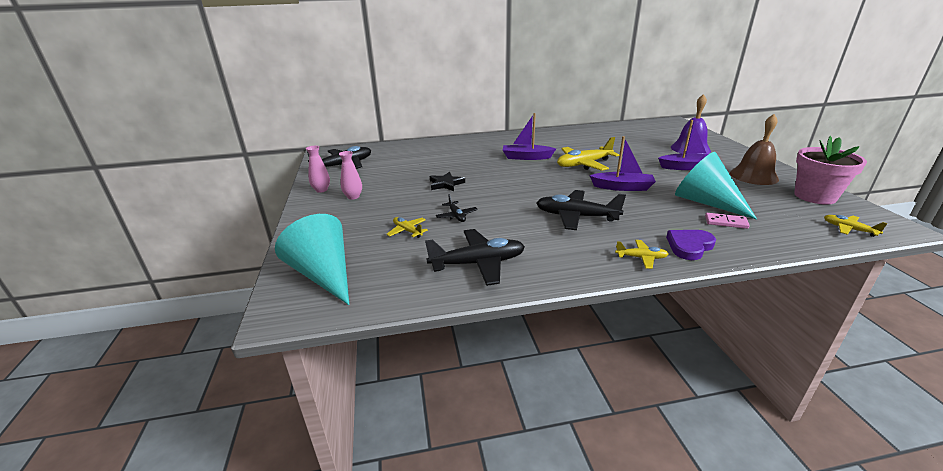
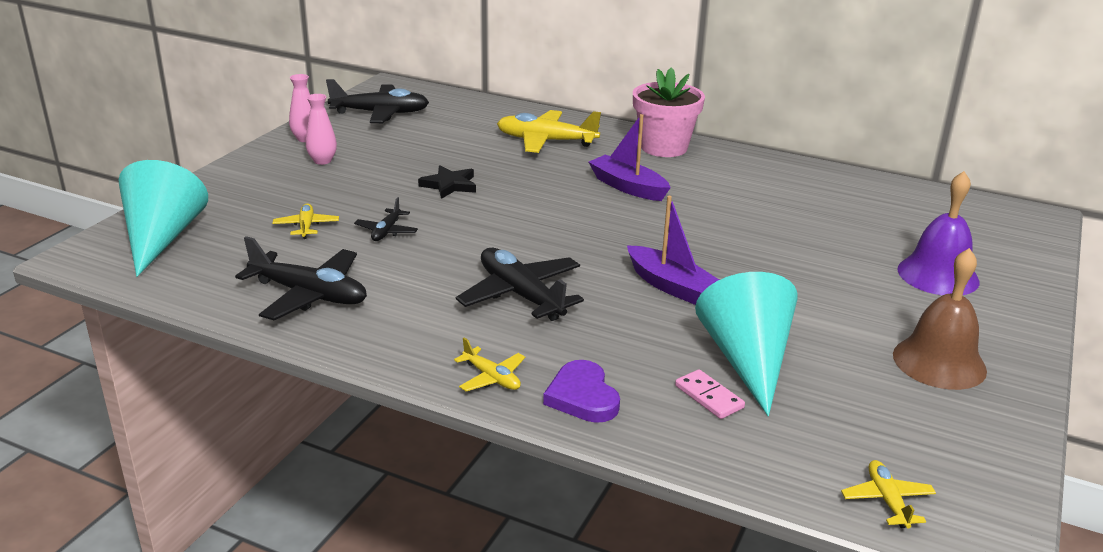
camera: 35 degrees right, 0 degrees up
(584, 164) = (690, 230): yellow plane -> yellow plane (546, 141)
(687, 167) = (851, 301): purple boat -> none
(689, 246) = (582, 396): purple heart -> purple heart turned 105 degrees counterclockwise
(815, 196) = (967, 437): pink flower pot -> pink flower pot (664, 147)

